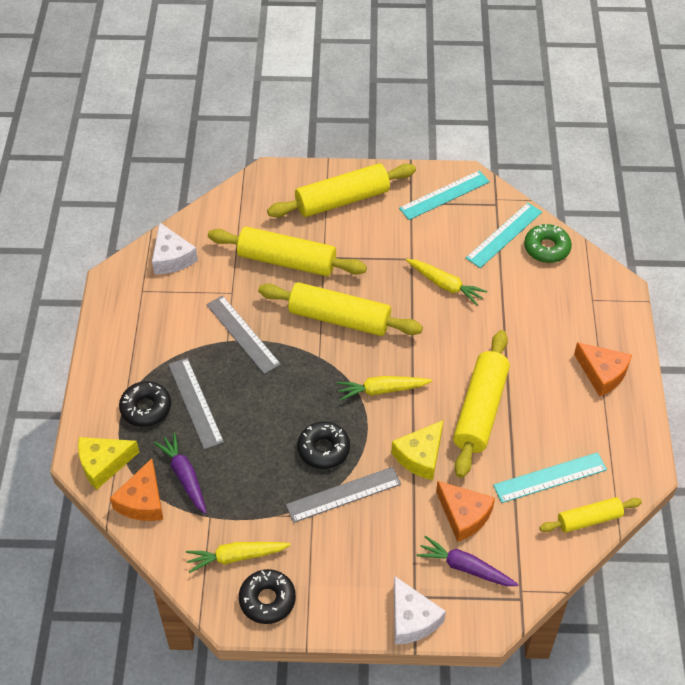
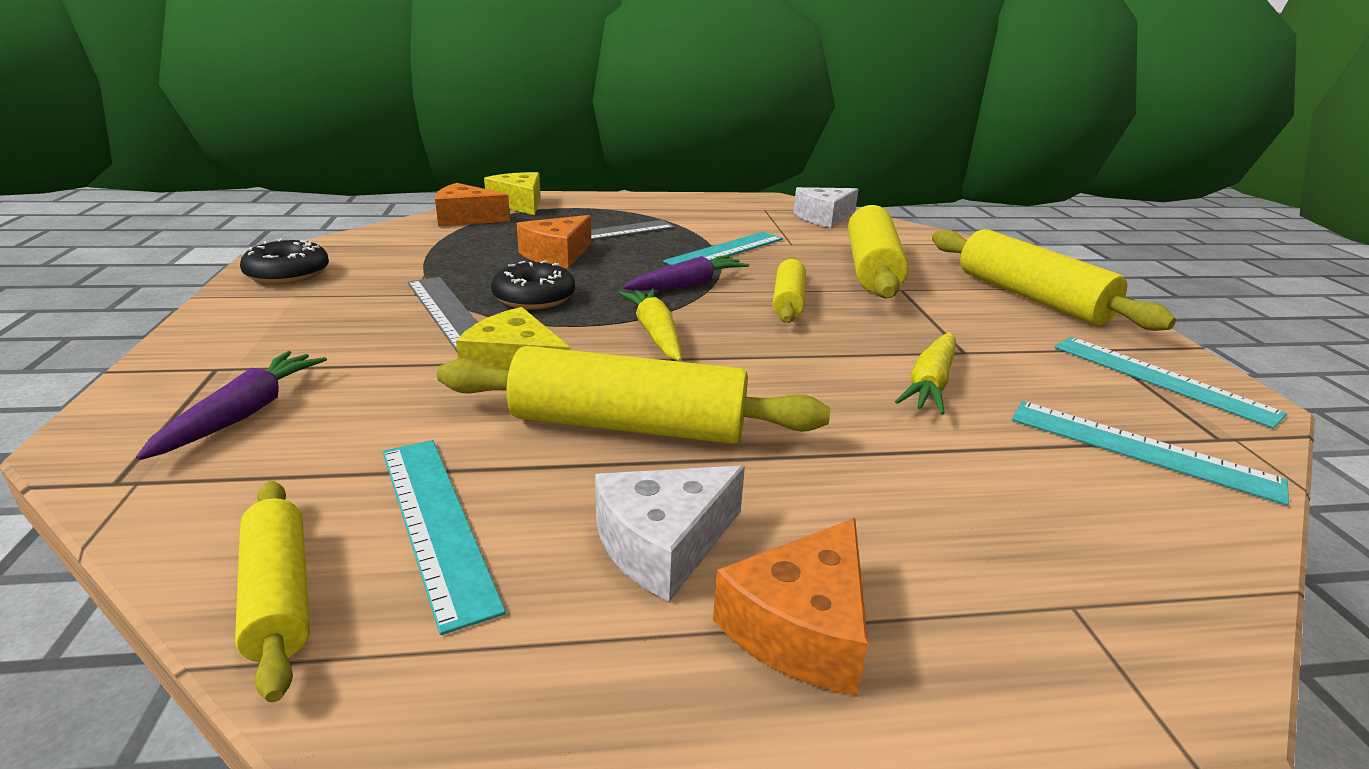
camera: 80 degrees right, 25 degrees down
(146, 408) = (596, 215): black donut -> none
(184, 476) = (498, 232): purple carrot -> purple carrot (687, 285)
(236, 557) = (366, 257): yellow carrot -> none
(243, 334) = (725, 250): grey ruler -> turquoise ruler
(339, 318) = (788, 301): yellow rolling pin -> yellow rolling pin, size x0.57
(412, 619) = (170, 366): white cheese -> white cheese (663, 544)
(463, 515) = (368, 411): orange cheese -> orange cheese (557, 255)
(546, 248) = (1173, 514): green donut -> none

